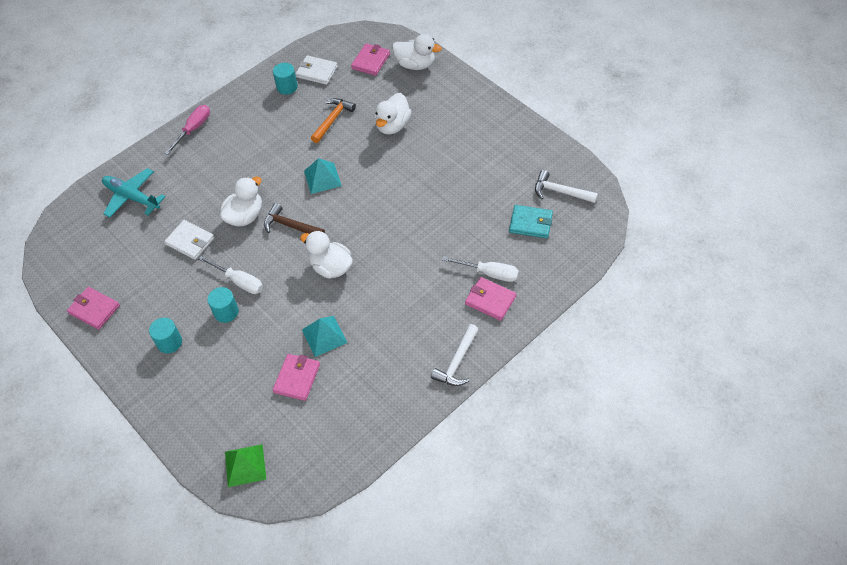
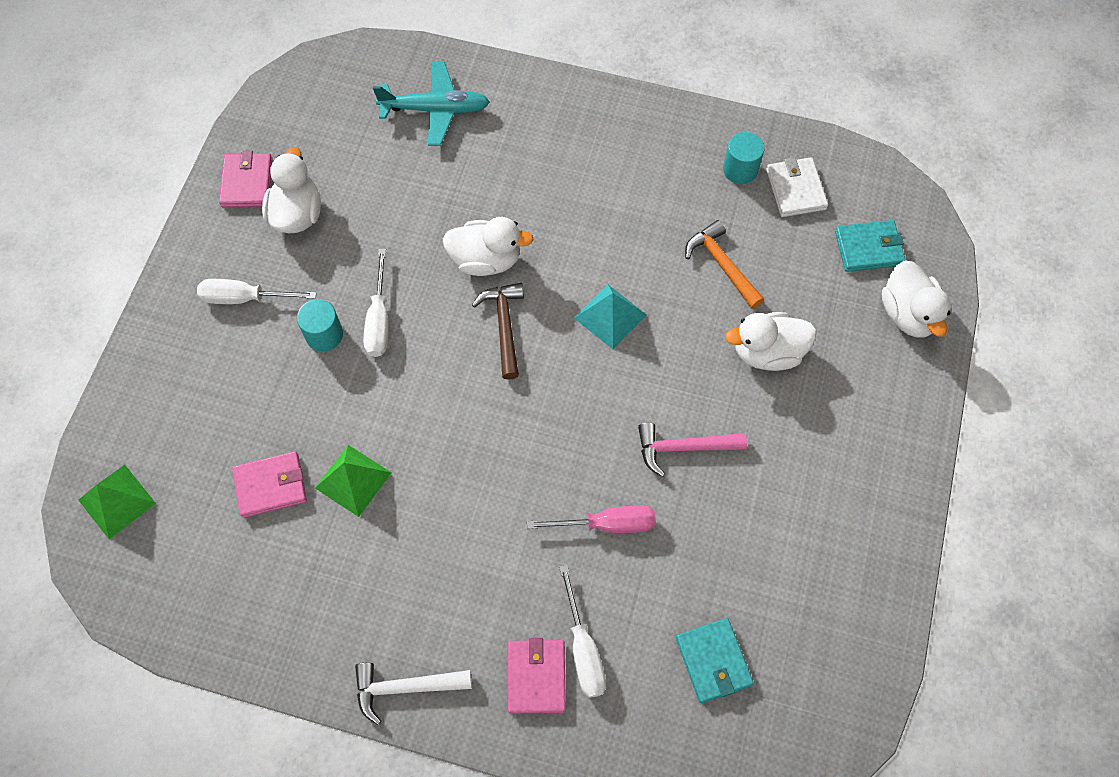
camera: 55 degrees right, 10 degrees up
(132, 197) = (435, 109): turquoise plane -> turquoise plane turned 90 degrees clockwise
(169, 342) = (245, 298): turquoise cylinder -> white screwdriver
(190, 241) = (407, 221): white wallet -> none
(193, 129) = (588, 105): pink screwdriver -> pink screwdriver (607, 524)
(324, 336) = (353, 480): turquoise pyramid -> green pyramid
(331, 267) = (467, 421): white duck -> white duck (297, 214)
(332, 120) = (722, 265): orange hammer -> orange hammer turned 120 degrees counterclockwise
(371, 61) = (868, 248): pink wallet -> turquoise wallet
(416, 182) = (683, 448): none -> pink hammer
(560, 192) = (804, 676): white hammer -> none

